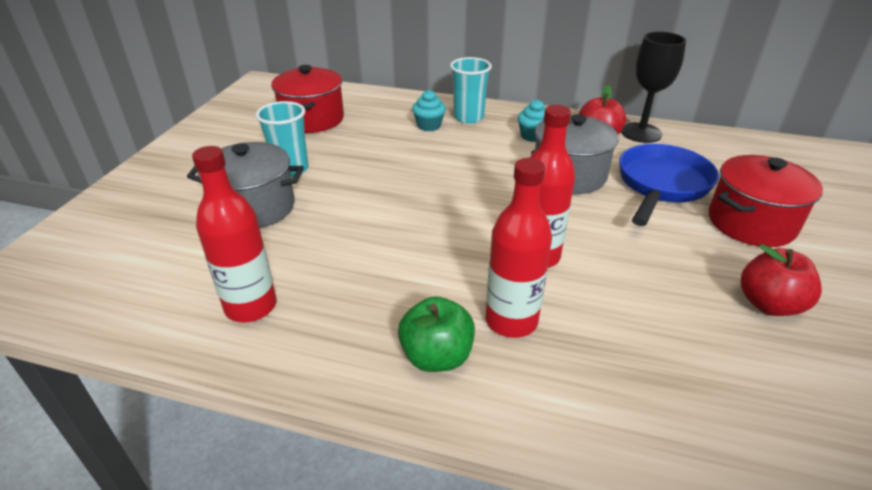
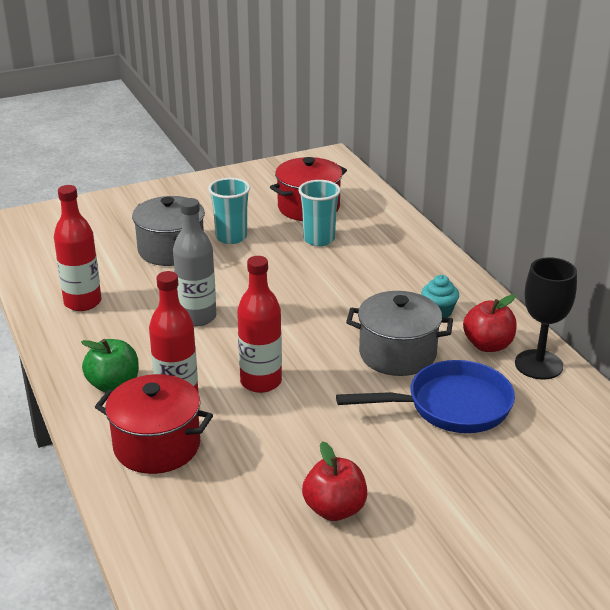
camera: 50 degrees right, 5 degrees down
(388, 244) = (197, 317): none -> grey bottle
(429, 126) = (377, 258): turquoise cupcake -> none
(468, 117) = (421, 268): turquoise cup -> turquoise cup (319, 239)
(751, 223) = (452, 472): red pot -> red pot (157, 446)

